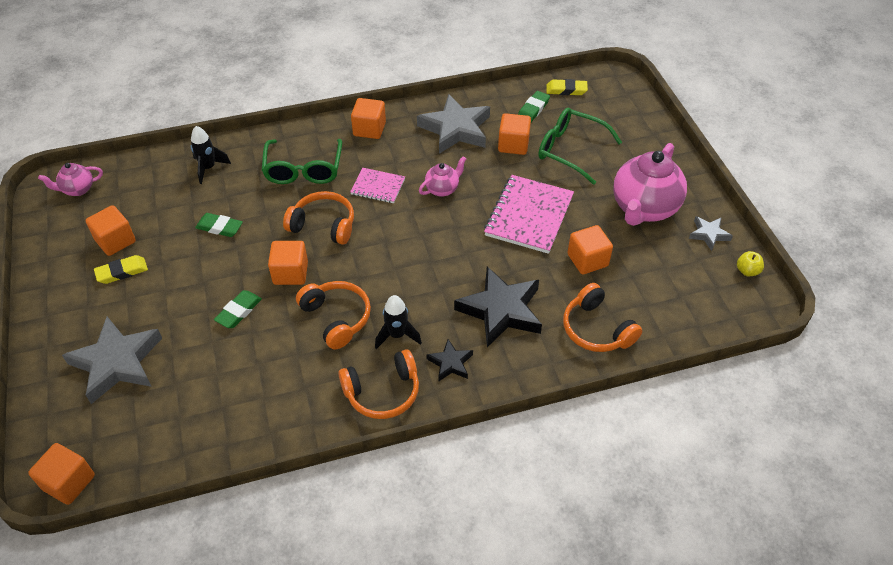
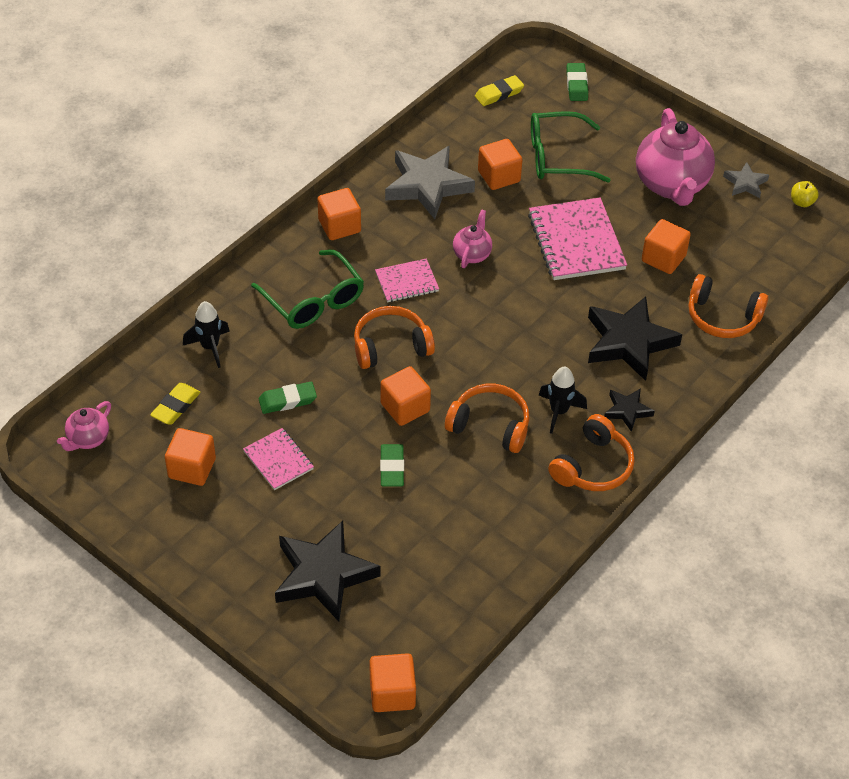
camera: 35 degrees left, 0 degrees up
(117, 363) = (324, 575): grey star -> black star
(122, 272) = (233, 493): yellow eraser -> yellow eraser (176, 406)
(172, 265) = (278, 460): none -> pink notebook
(533, 109) = (485, 129): green eraser -> green eraser (576, 85)

